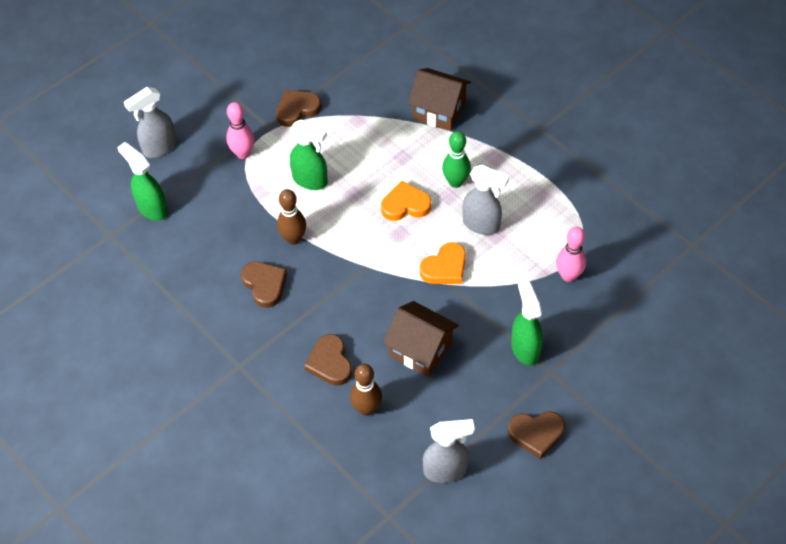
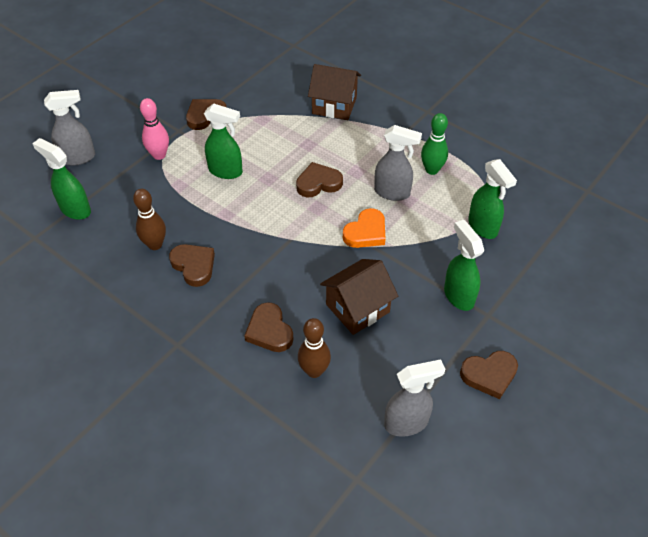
camera: 10 degrees left, 5 degrees down
(159, 148) = (78, 158): grey spray bottle -> grey spray bottle turned 150 degrees counterclockwise
(293, 238) = (216, 222): brown bowling pin -> brown bowling pin (155, 244)
(405, 205) = (318, 183): orange heart -> brown heart
(420, 349) = (357, 308): brown house -> brown house turned 60 degrees counterclockwise
(456, 182) = (361, 160): green bowling pin -> green bowling pin (432, 170)
(568, 275) = (483, 227): pink bowling pin -> green spray bottle

